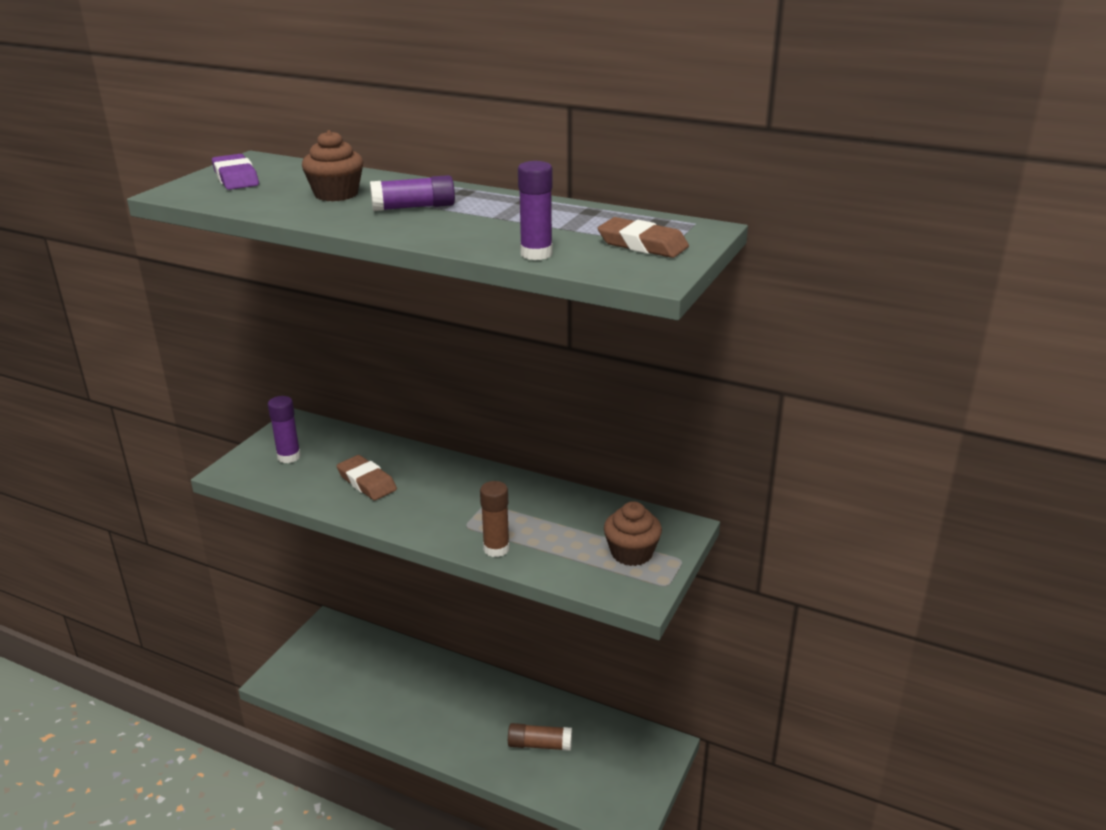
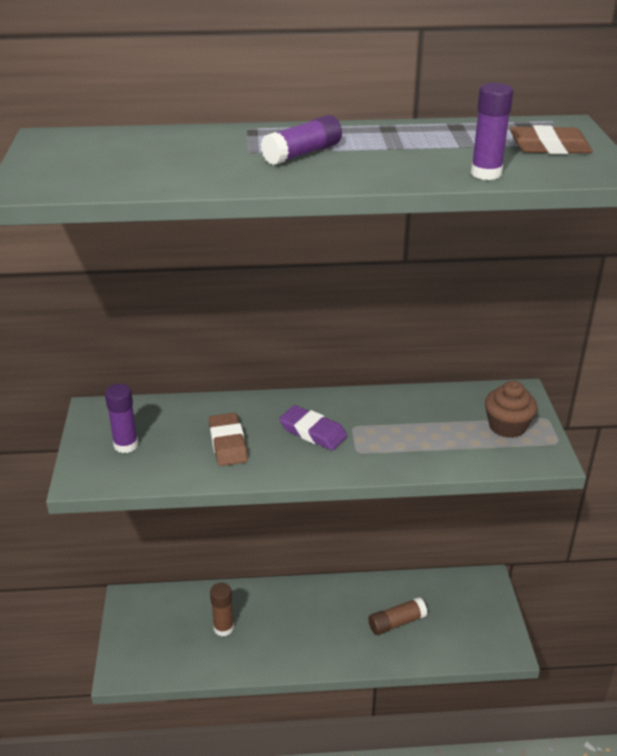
camera: 30 degrees left, 5 degrees up
(236, 178) = (65, 159): purple eraser -> purple eraser (313, 432)
(336, 194) = (204, 156): brown cupcake -> none
(367, 482) = (228, 443): brown eraser -> brown eraser turned 60 degrees clockwise
(496, 549) = (403, 461): brown glue stick -> brown glue stick (223, 628)

